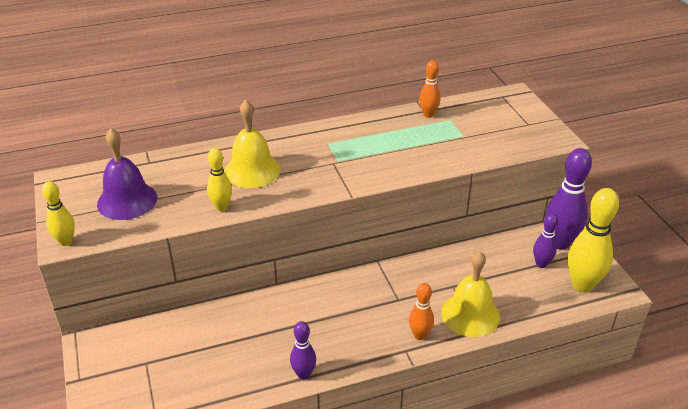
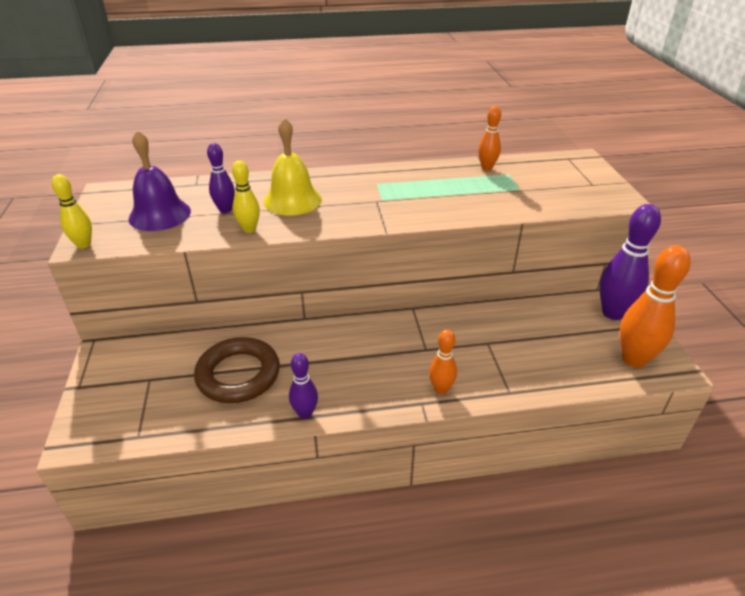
camera: 10 degrees right, 0 degrees up
(230, 347) = (238, 374): none -> brown ring
(470, 314) = (501, 374): yellow bell -> none
(541, 264) = (589, 332): purple bowling pin -> purple bowling pin (225, 210)
(582, 285) = (633, 359): yellow bowling pin -> orange bowling pin

